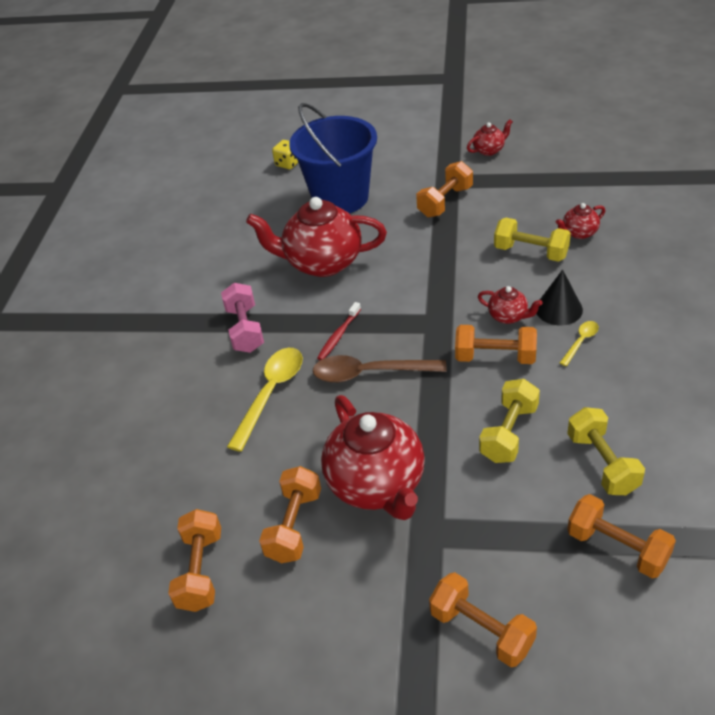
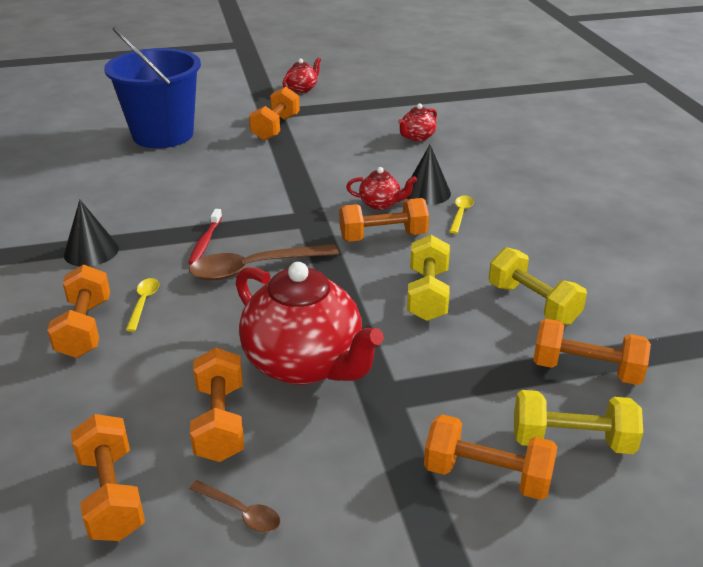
camera: 25 degrees left, 10 degrees down
(220, 411) = (85, 328): none -> orange dumbbell
(245, 329) = (91, 251): pink dumbbell -> black cone
(271, 393) = (144, 303): yellow spoon -> yellow spoon, size x0.50
(284, 610) = (241, 512): none -> brown spoon
(288, 164) = (94, 114): yellow dice -> none
(322, 263) = (162, 186): red teapot -> none
(531, 252) = (378, 155): yellow dumbbell -> yellow dumbbell (571, 441)

